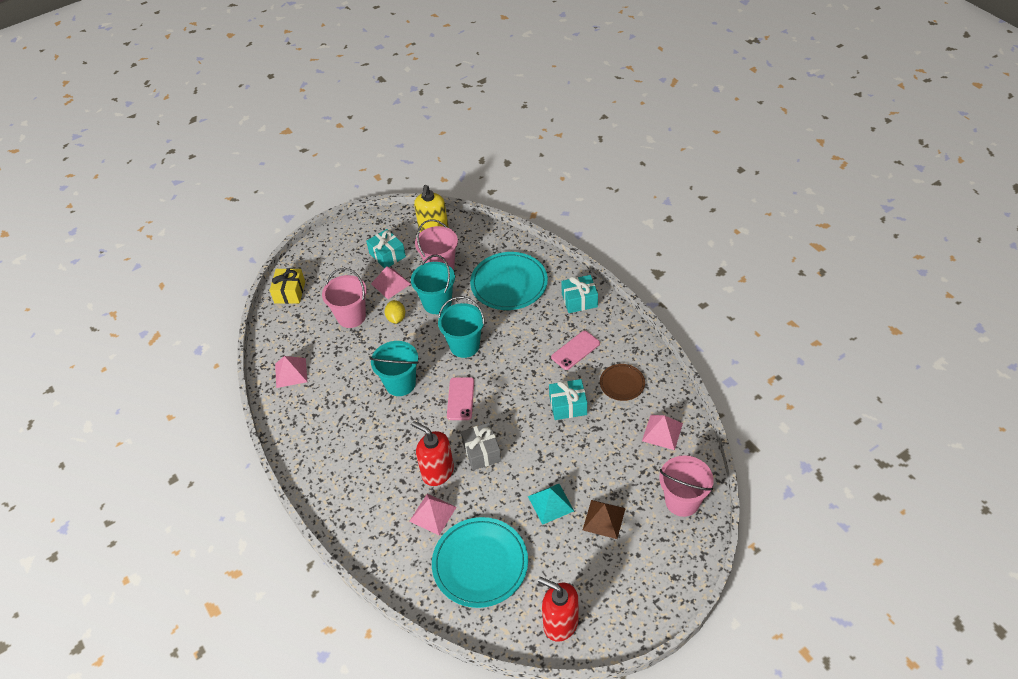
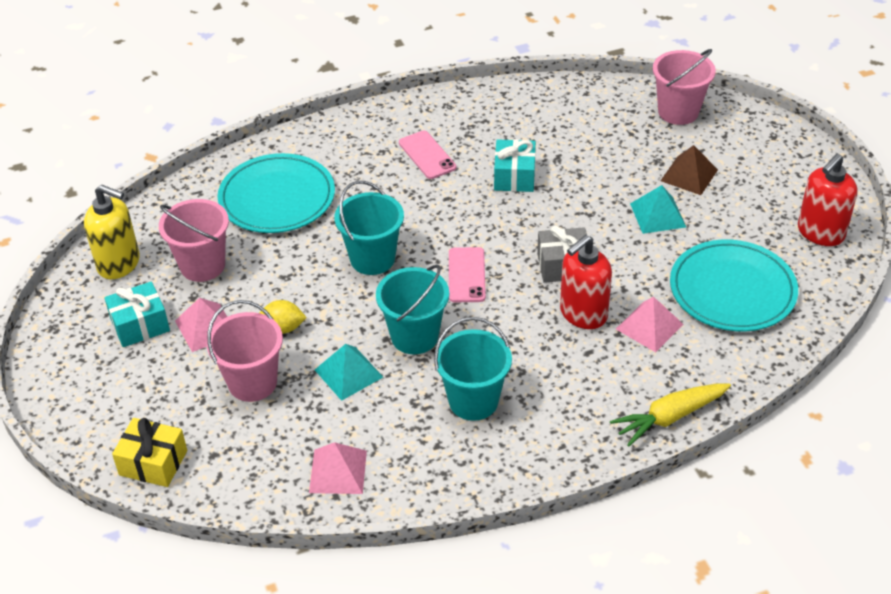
camera: 80 degrees left, 5 degrees down
(351, 537) = (669, 417): none -> yellow carrot
(365, 358) = (349, 373): none -> turquoise pyramid
(437, 303) = (275, 278): turquoise bucket -> turquoise bucket (473, 401)
(460, 399) = (466, 275): pink phone -> pink phone turned 75 degrees clockwise
(579, 300) = (343, 137): turquoise gift -> none
(622, 383) = (497, 126): brown plate -> none
(662, 432) = (579, 108): pink pyramid -> none

